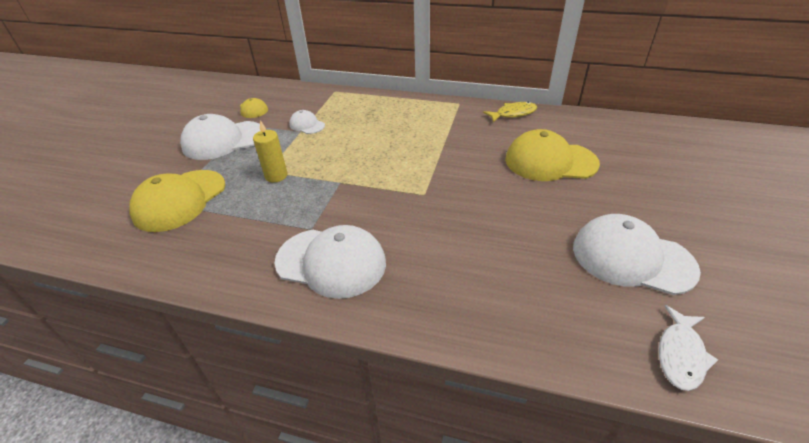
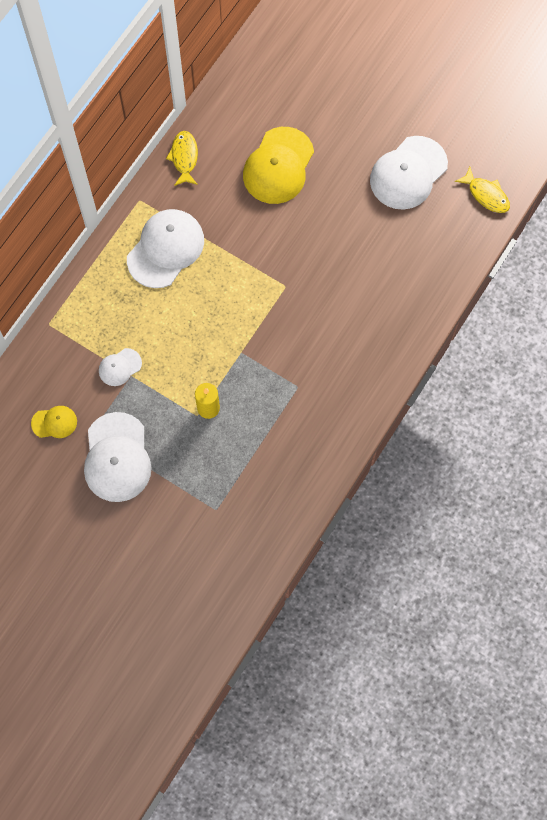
camera: 75 degrees left, 30 degrees up
(180, 200) = (215, 497): yellow cap -> none
(331, 262) = (342, 377): white cap -> white cap (165, 249)
(680, 354) = (486, 195): white fish -> yellow fish

